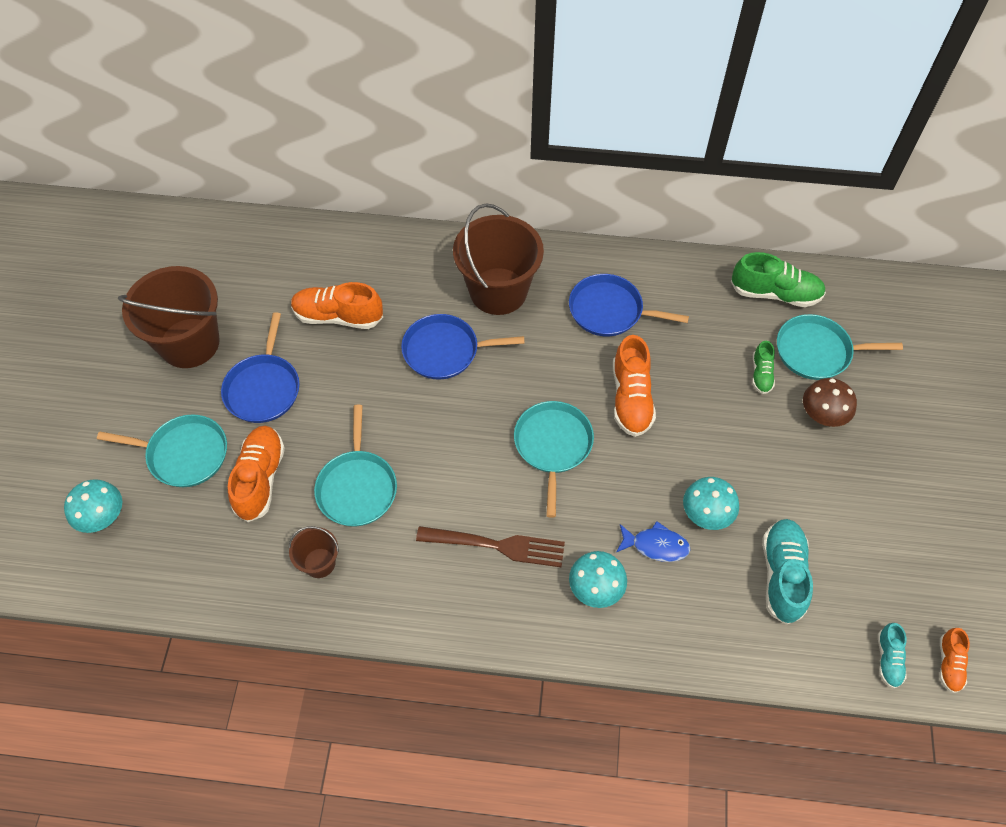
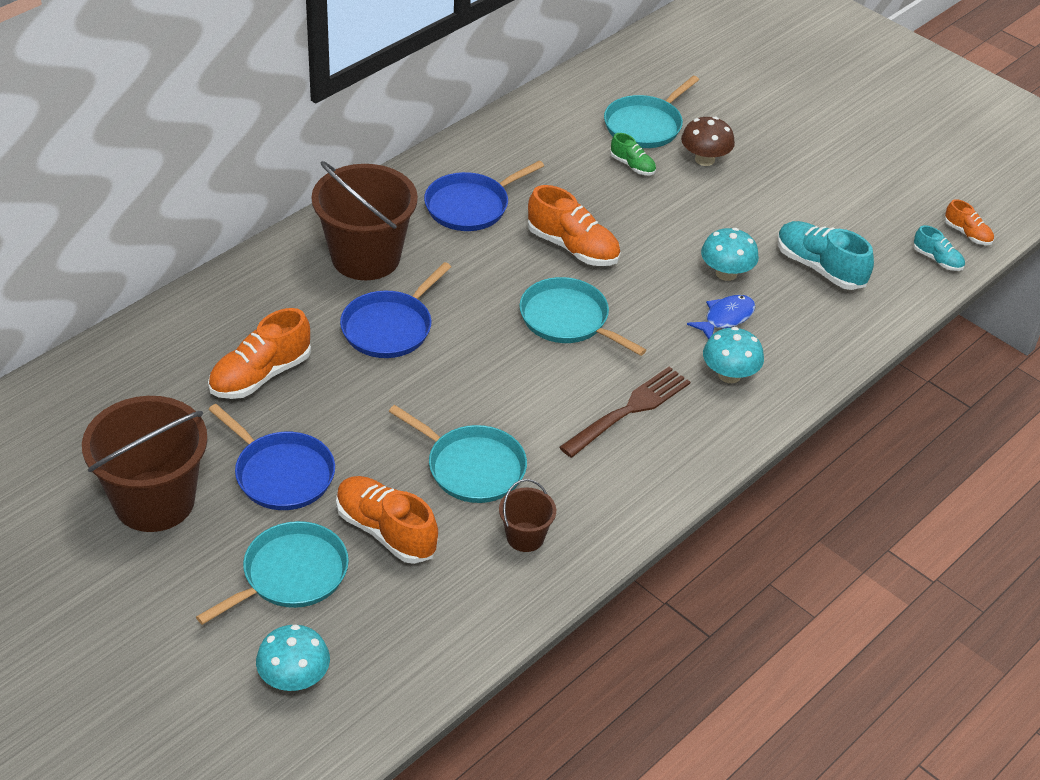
camera: 55 degrees left, 15 degrees down
(775, 293) = (565, 110): green shoe -> none

